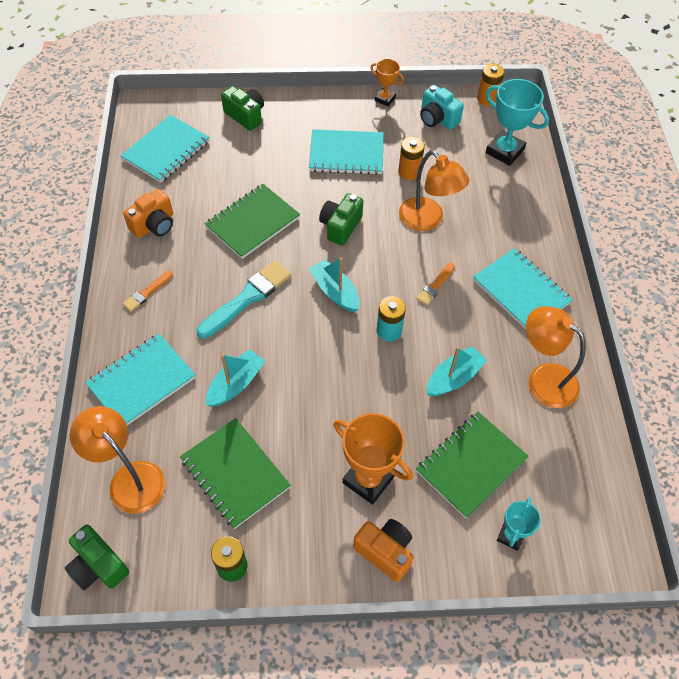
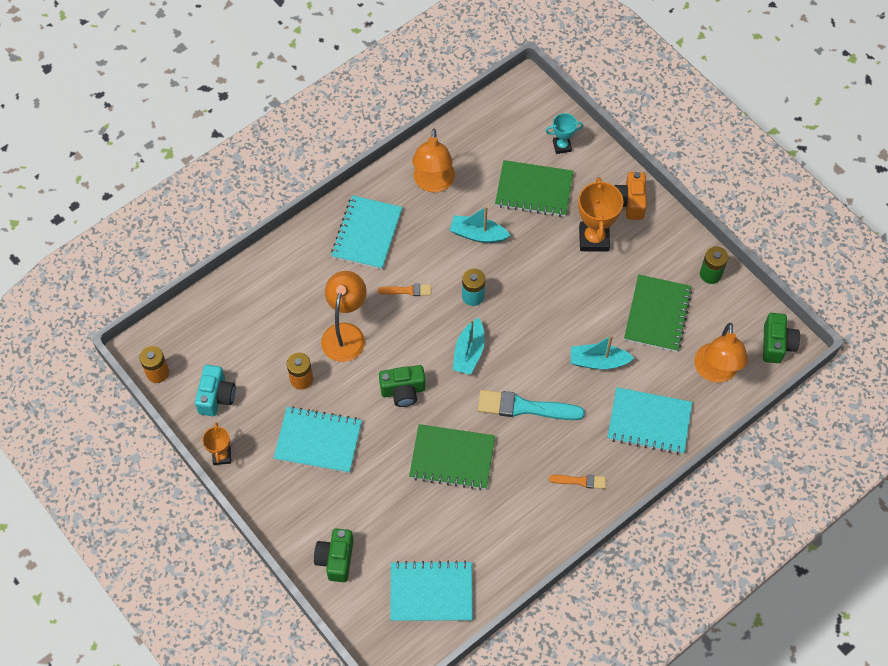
camera: 125 degrees left, 5 degrees up
(154, 225) = (516, 531): orange camera -> none
(346, 154) = (318, 441): turquoise notebook -> turquoise notebook turned 45 degrees counterclockwise
(504, 151) = (219, 322): turquoise trophy -> none

